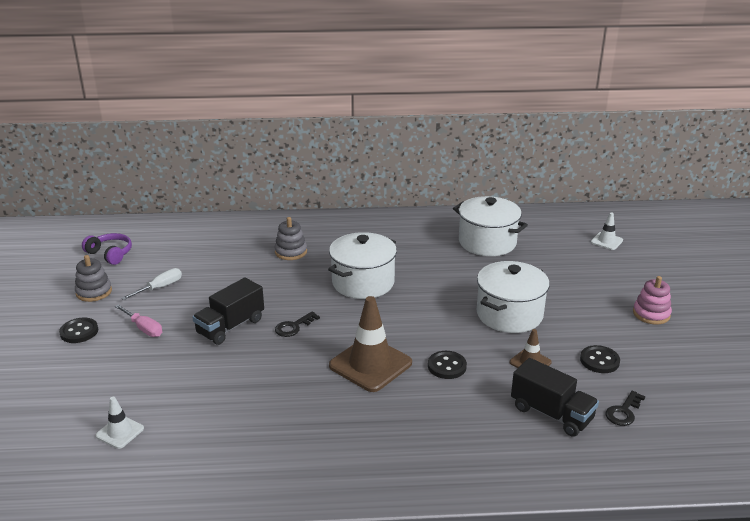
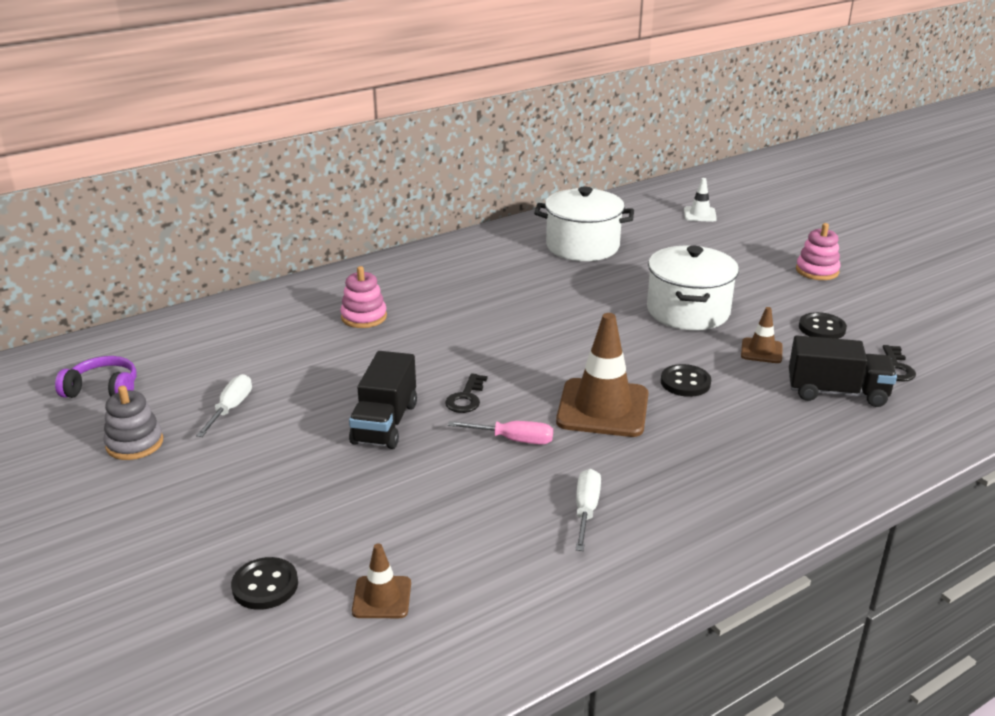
camera: 30 degrees left, 0 degrees up
(79, 332) = (172, 500): black button -> black button (265, 585)
(120, 432) = (382, 597): white traffic cone -> brown traffic cone
(143, 328) = (265, 464): pink screwdriver -> pink screwdriver (513, 440)
(284, 428) = (586, 510): none -> white screwdriver
(291, 252) = (364, 317): grey stacking toy -> pink stacking toy
(363, 282) = (493, 325): white pot -> none

